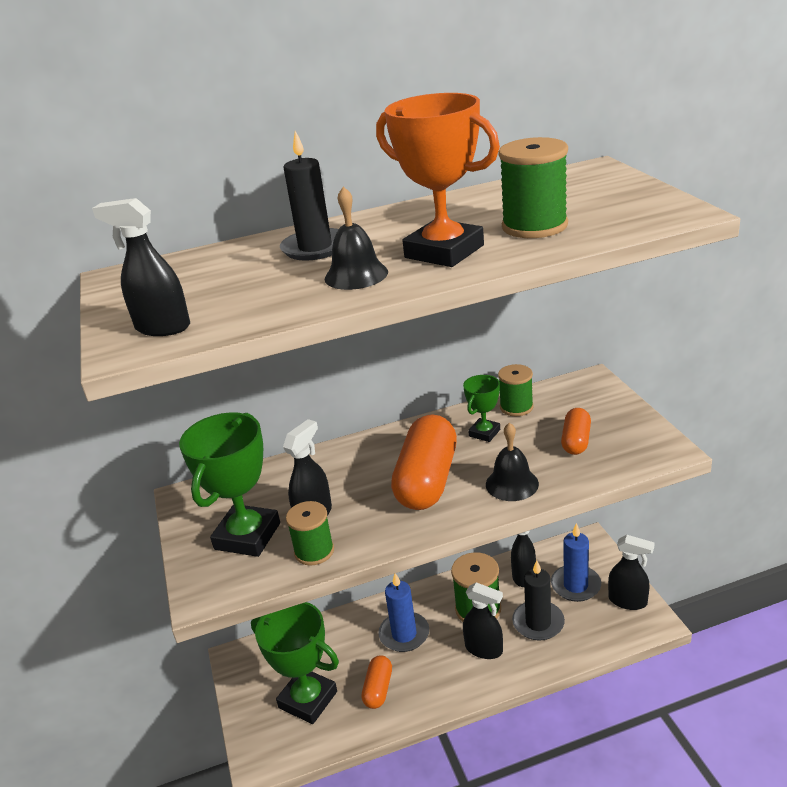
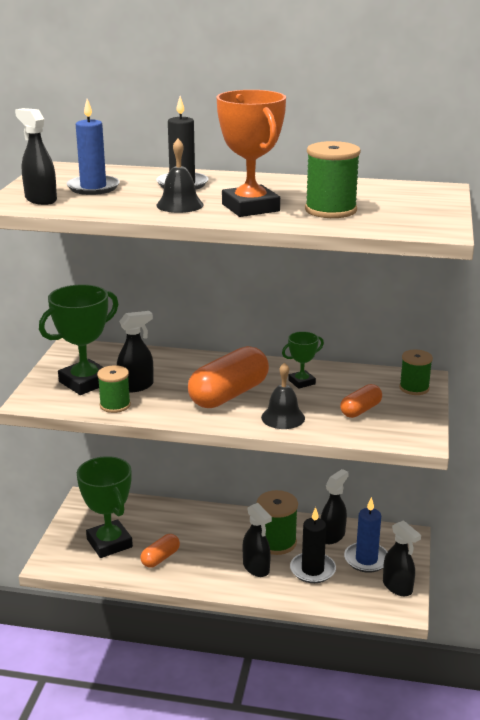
camera: 25 degrees right, 5 degrees down
(404, 634) = (208, 534): blue candle -> blue candle (93, 187)
(516, 407) = (344, 375): green spool -> green spool (414, 388)

